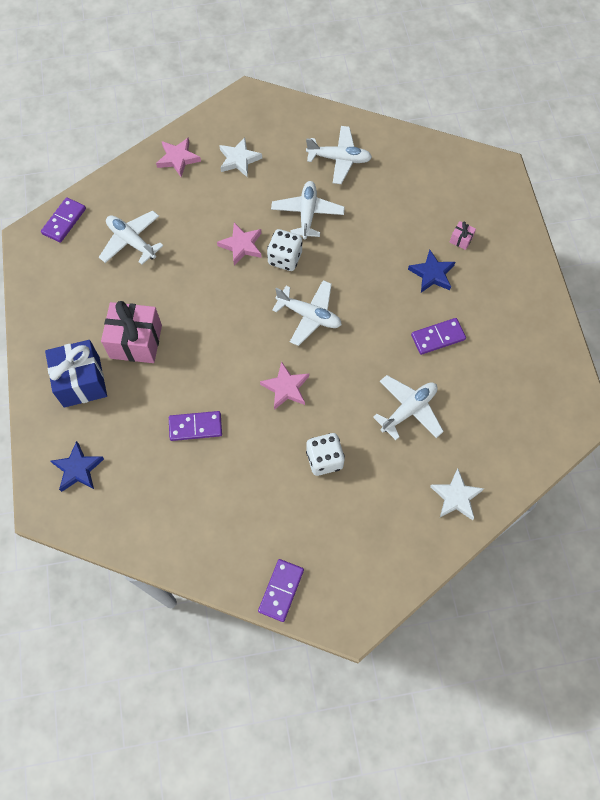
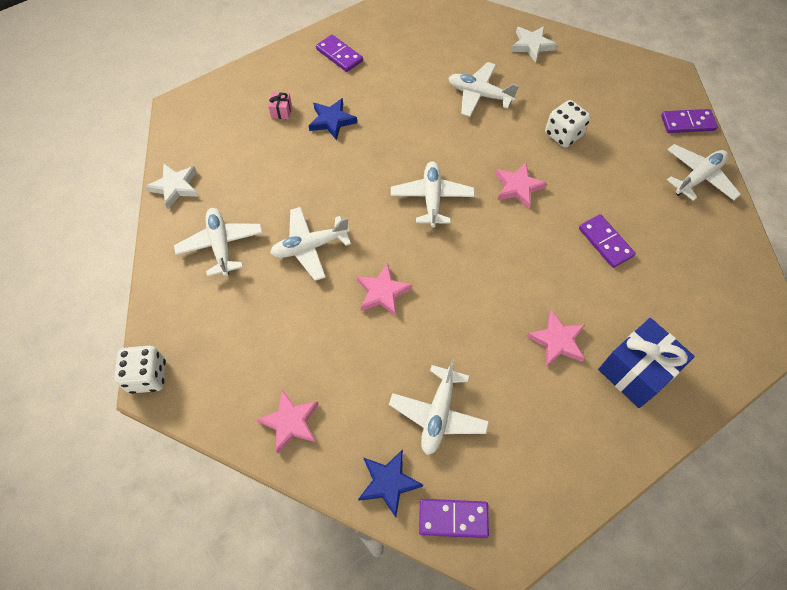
camera: 115 degrees left, 5 degrees down
(78, 469) = (719, 323): blue star -> blue star (388, 482)
(136, 341) = (557, 341): pink gift -> pink star
(215, 553) = (698, 178): none -> white plane
(239, 159) = (263, 349): white star -> white star (175, 187)
(285, 258) = (377, 245): white dice -> white dice (148, 376)
(438, 337) = (397, 97): purple domino -> purple domino (339, 55)

